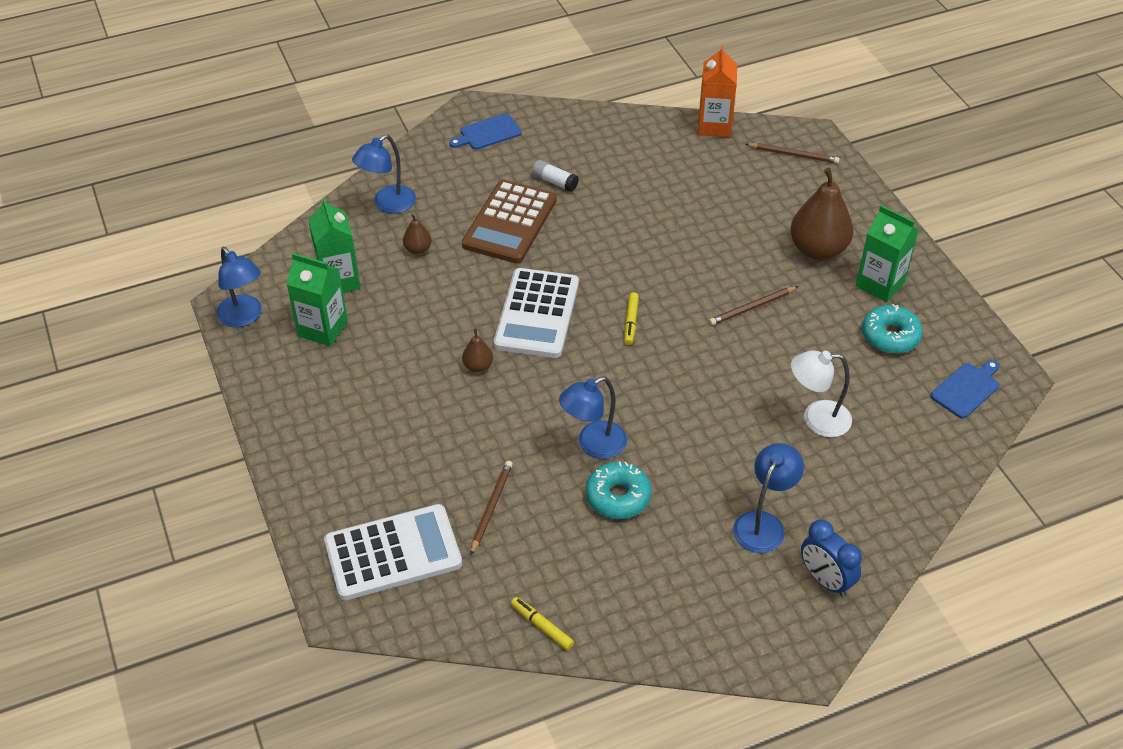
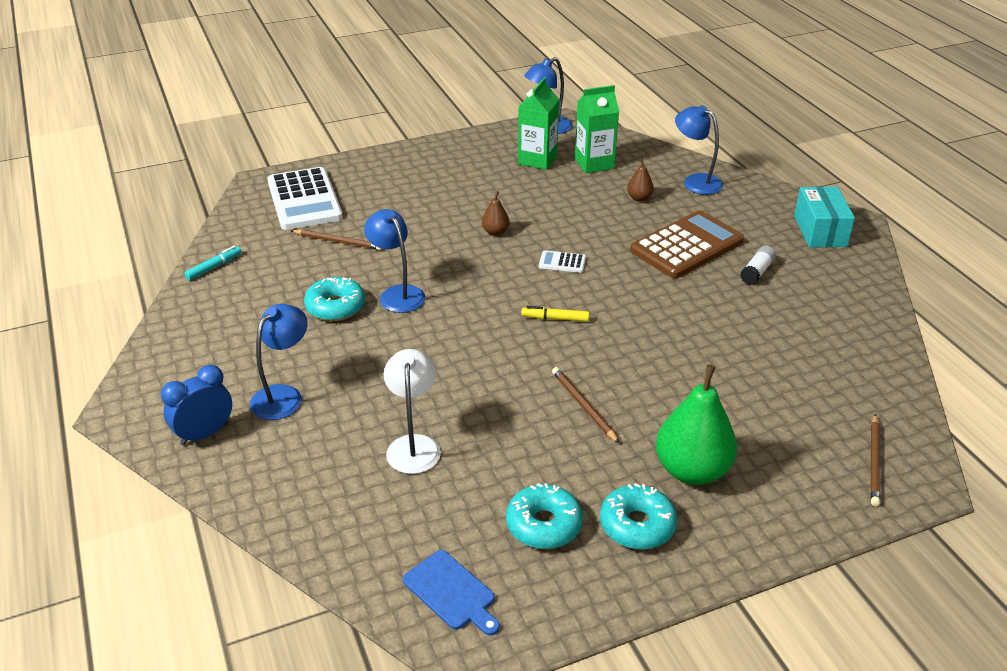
camera: 90 degrees right, 10 degrees down
(488, 133) = (820, 231): blue cutting board -> turquoise box
(510, 222) = (687, 246): brown calculator -> brown calculator turned 120 degrees clockwise
(537, 314) = (562, 262): white calculator -> white calculator, size x0.42
(542, 626) = (214, 267): yellow marker -> turquoise marker
(714, 126) = (904, 392): orange carton -> none
(763, 523) = (283, 395): blue lamp -> blue lamp turned 90 degrees counterclockwise
(818, 249) = (692, 470): brown pear -> green pear
(880, 284) = (637, 525): green carton -> turquoise donut

